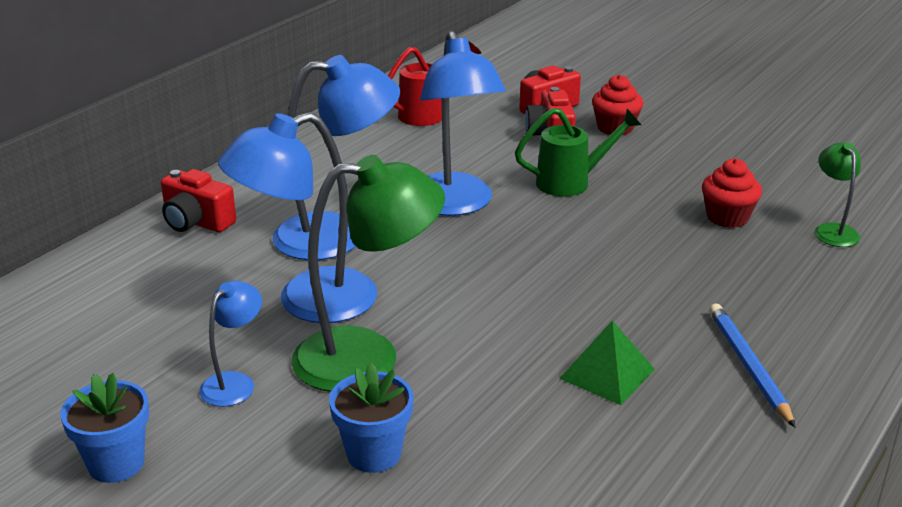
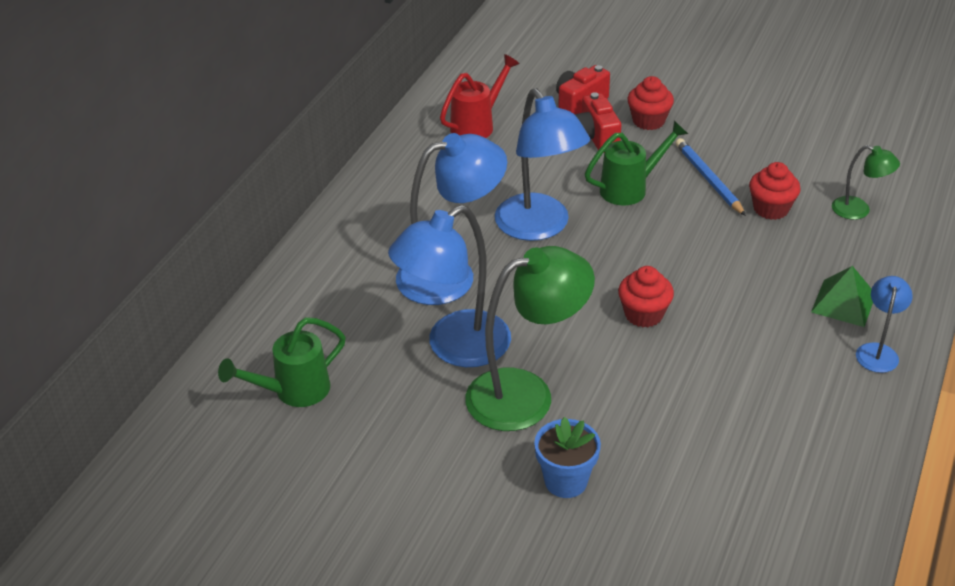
camera: 10 degrees left, 10 degrees up
(107, 320) = (293, 391): none -> green watering can
(116, 463) = (368, 523): blue flower pot -> none
(196, 222) = (321, 278): red camera -> none
(234, 383) = (428, 435): blue lamp -> blue lamp (877, 351)
(540, 298) = (643, 314): none -> red cupcake
(607, 374) = (719, 379): green pyramid -> green pyramid (843, 303)
(748, 366) = (825, 355): blue pencil -> blue pencil (708, 179)
(832, 230) = (858, 210): green lamp -> green lamp turned 135 degrees clockwise

